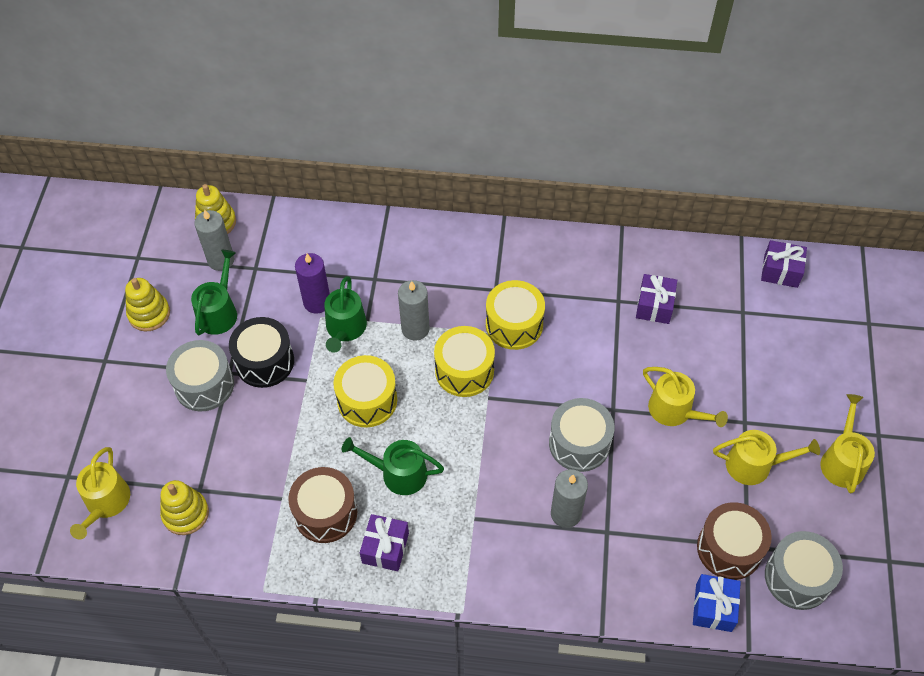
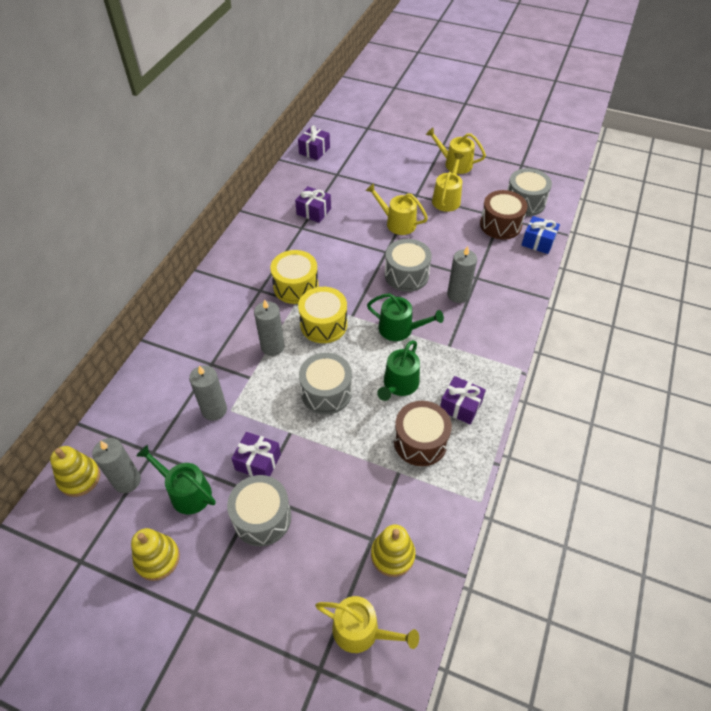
camera: 75 degrees left, 5 degrees down
(264, 361) = (258, 462): black drum -> purple gift
(317, 302) = (214, 410): purple candle -> grey candle
(345, 329) = (251, 394): green watering can -> green watering can (400, 329)
(367, 400) = (326, 392): yellow drum -> grey drum
(674, 411) = (397, 223): yellow watering can -> yellow watering can turned 120 degrees counterclockwise

